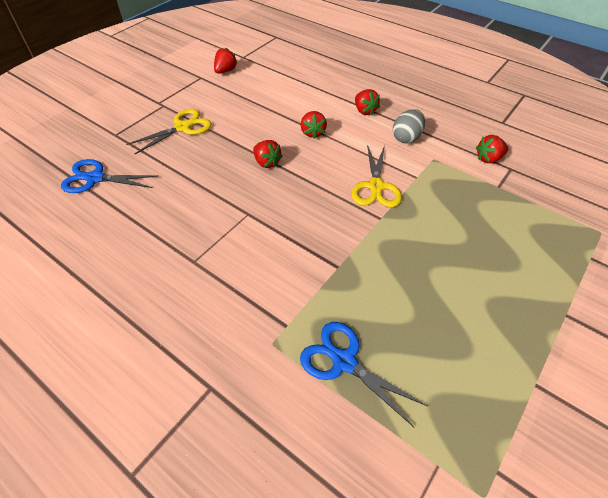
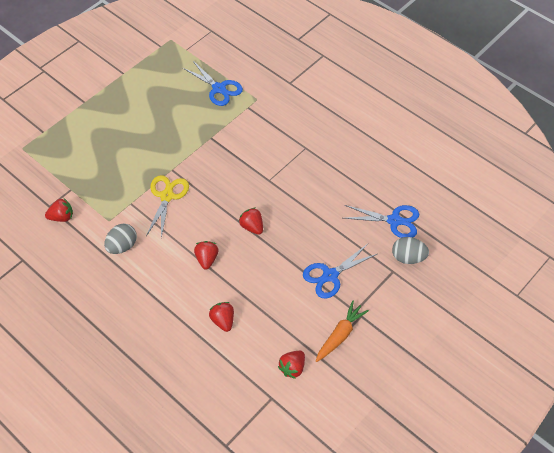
camera: 175 degrees left, 5 degrees up
(94, 146) = (408, 257): none -> grey egg
(181, 90) = (340, 335): none -> orange carrot
(183, 127) = (330, 275): yellow scissors -> blue scissors
(364, 111) = (149, 285): red strawberry -> red strawberry (223, 320)

